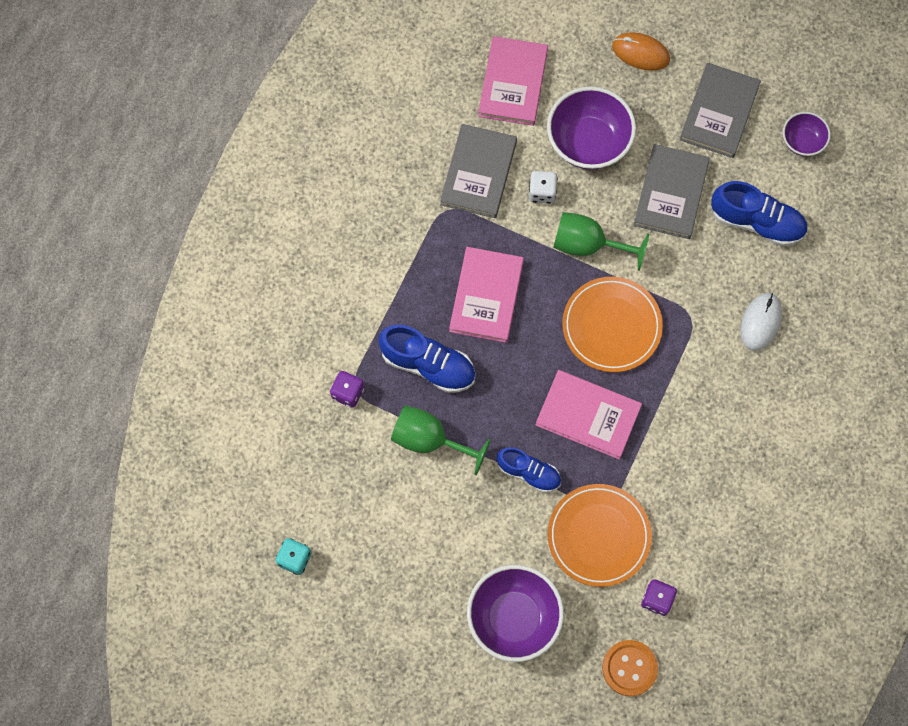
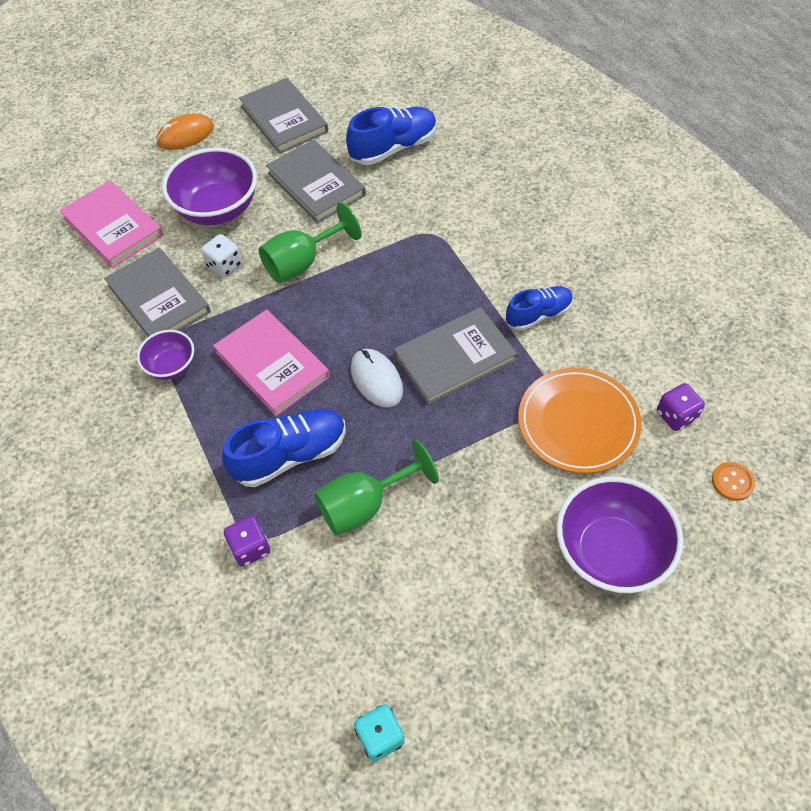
camera: 50 degrees left, 15 degrees down
(528, 473) = (469, 440): blue shoe -> blue shoe (538, 315)
(588, 415) = (454, 358): pink book -> grey book
(611, 326) = (389, 290): orange plate -> none
(629, 668) = (732, 482): orange button -> orange button, size x0.62
(760, 322) = (478, 193): white mouse -> white mouse (376, 379)
(802, 141) = (358, 88): purple bowl -> purple bowl (171, 366)

